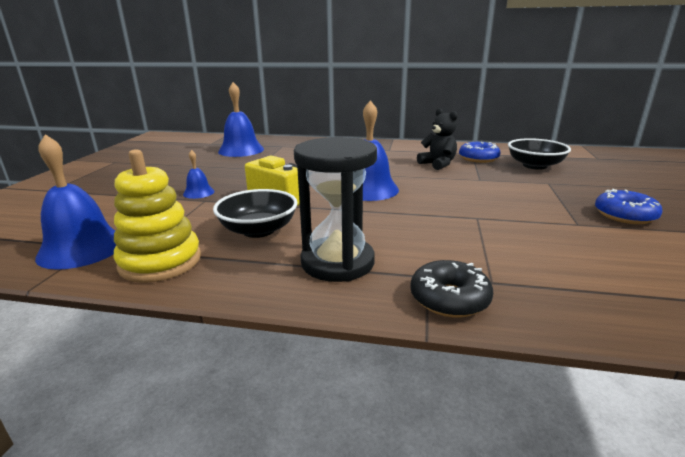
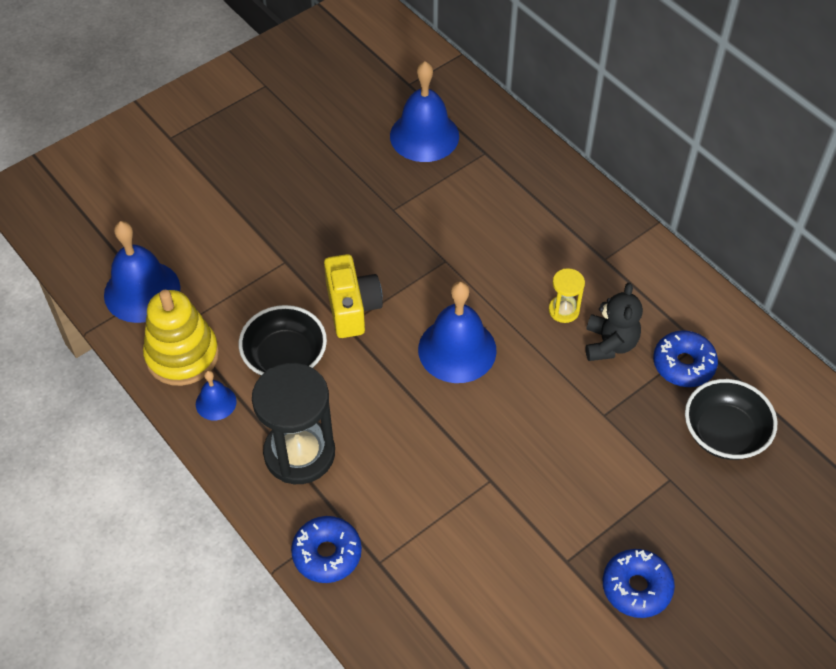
camera: 40 degrees right, 30 degrees up
(198, 192) = (292, 238): blue bell -> blue bell (216, 402)
(399, 164) = (564, 310): none -> yellow hourglass
(449, 299) = (327, 554): black donut -> blue donut

